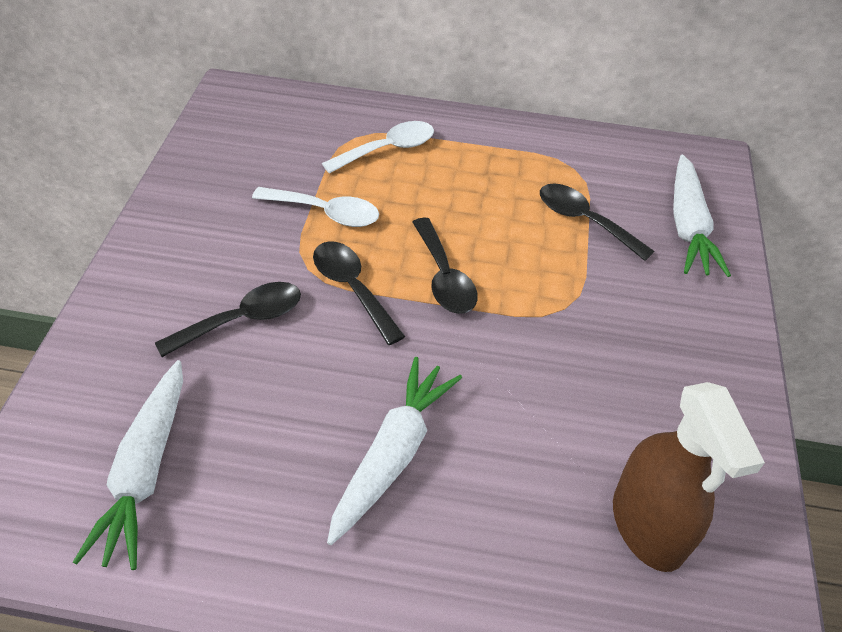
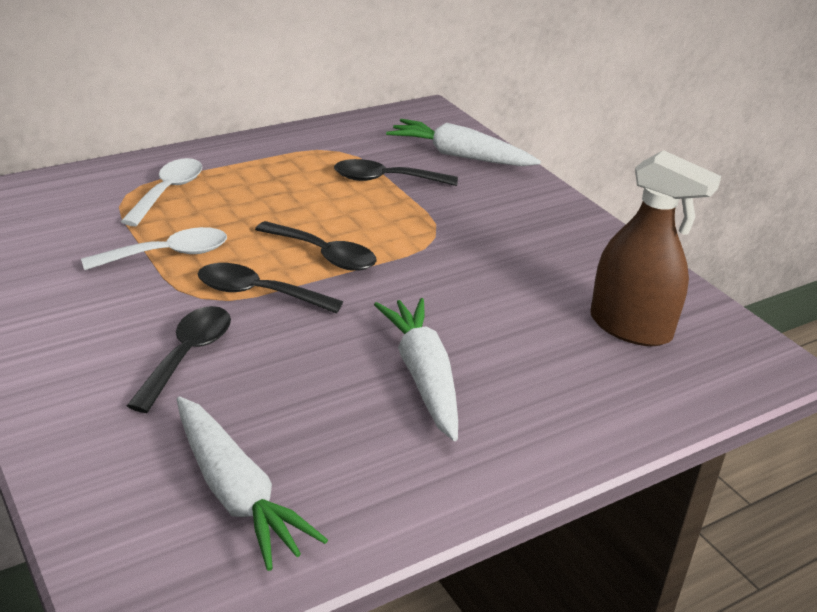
camera: 40 degrees left, 15 degrees down
(688, 226) = (459, 156): white carrot -> white carrot turned 150 degrees clockwise

